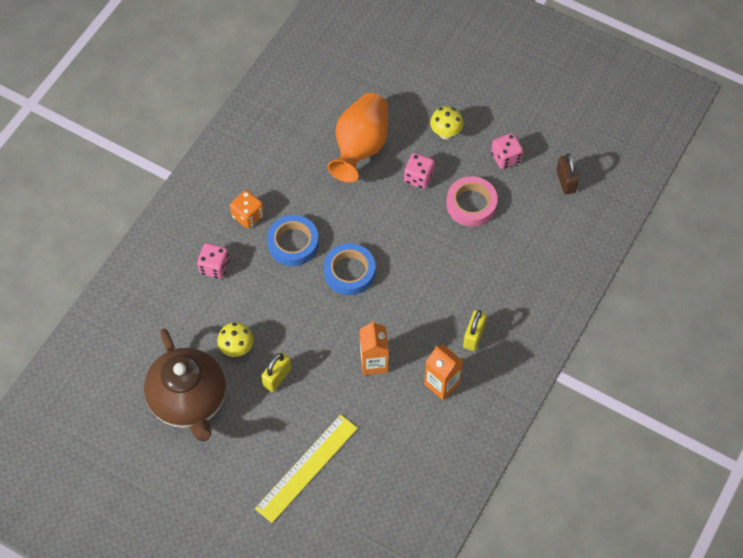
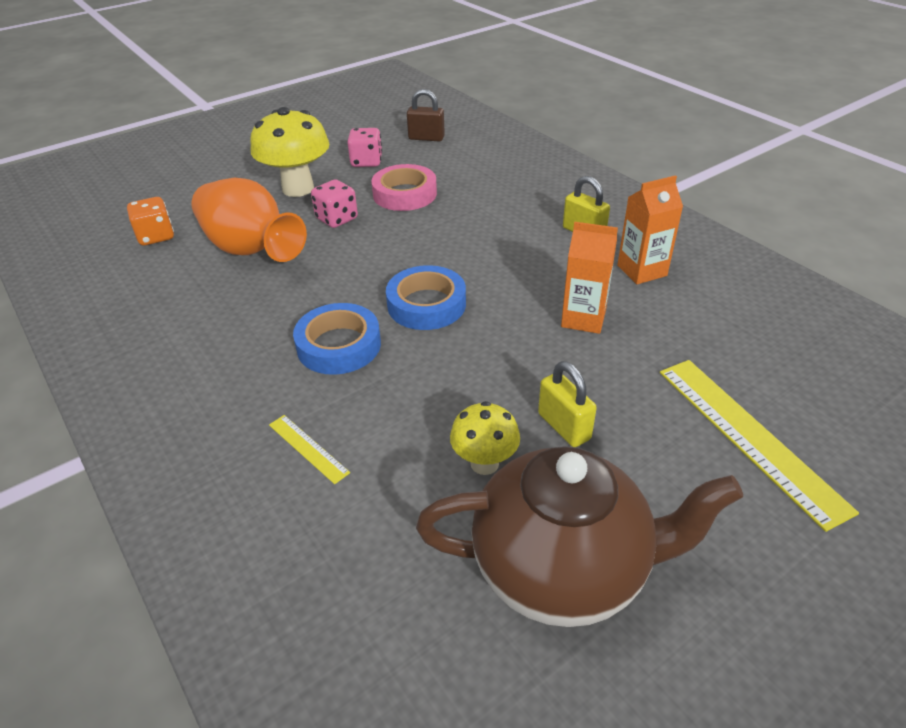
camera: 65 degrees left, 20 degrees down
(214, 267) = (308, 448): pink dice -> yellow ruler
(248, 216) = (250, 381): orange dice -> orange dice (156, 236)
(445, 133) = (298, 188): yellow mushroom -> yellow mushroom, size x1.77

